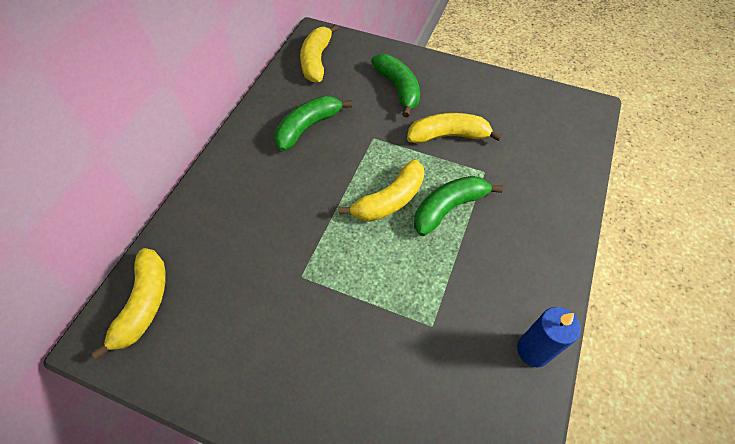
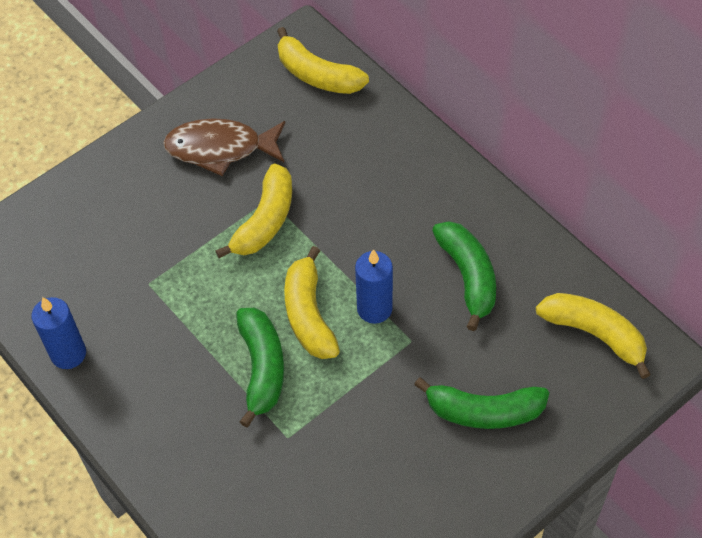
camera: 120 degrees right, 0 degrees up
(264, 345) = (220, 149): none -> brown fish
(362, 165) = (374, 309): none -> blue candle
(448, 136) = (366, 428): yellow banana -> yellow banana (265, 221)

